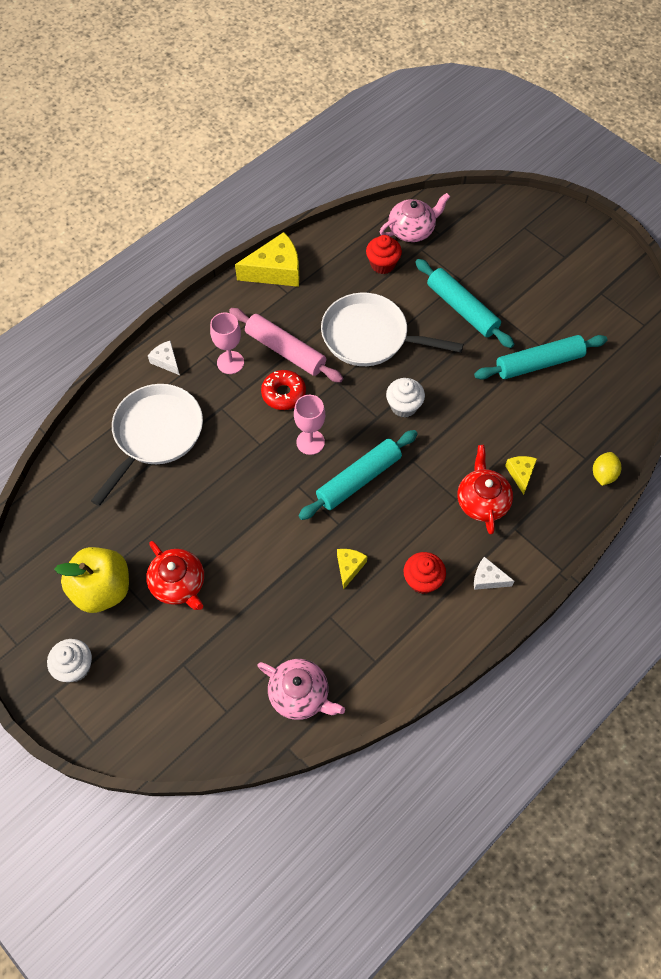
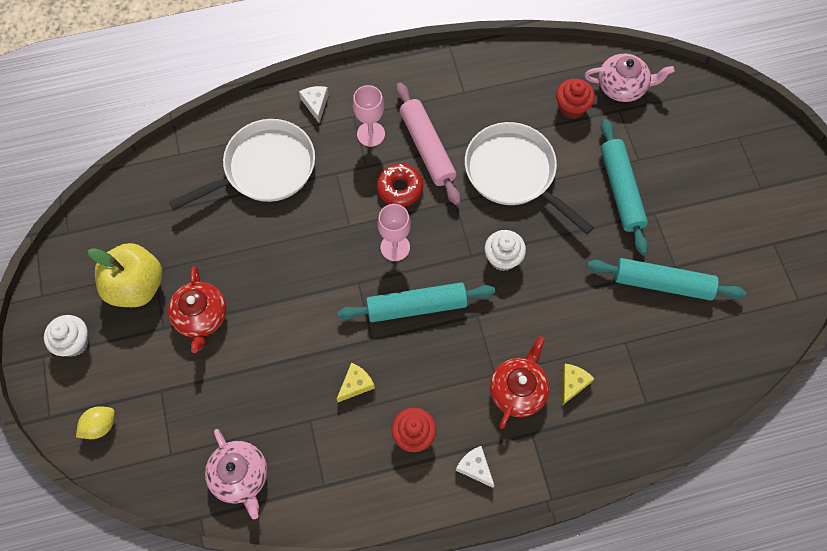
camera: 30 degrees right, 5 degrees up
(275, 271) = (466, 65): yellow cheese -> none
(603, 474) = (653, 429): yellow lemon -> yellow lemon (100, 426)

